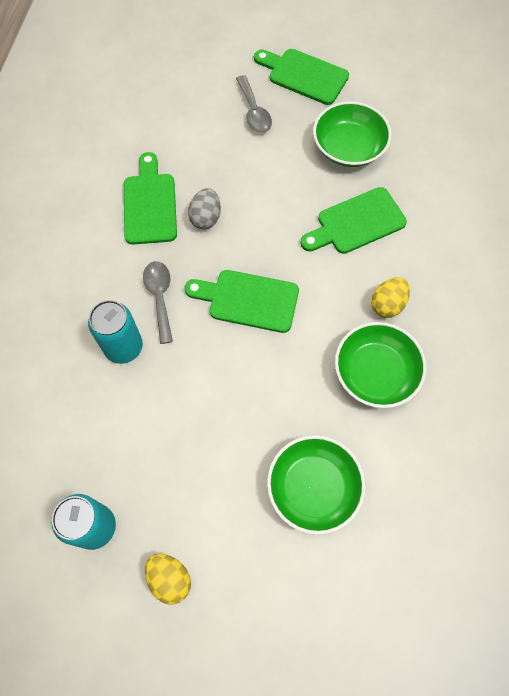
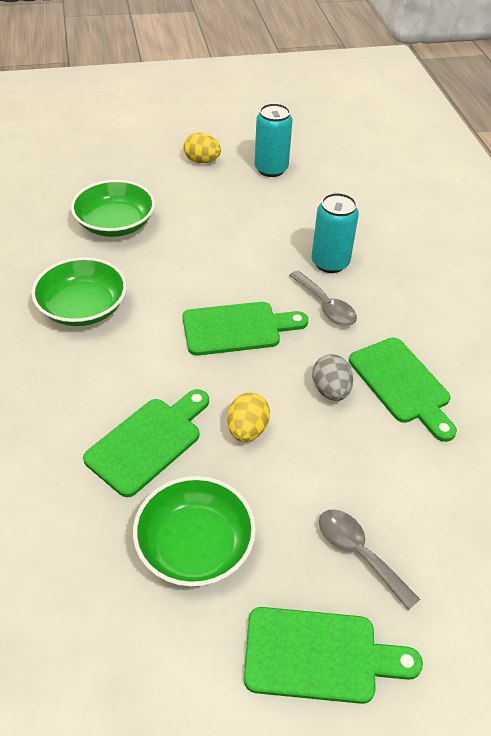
camera: 155 degrees right, 20 degrees down
(387, 304) = (85, 367): yellow egg -> yellow egg (247, 430)

